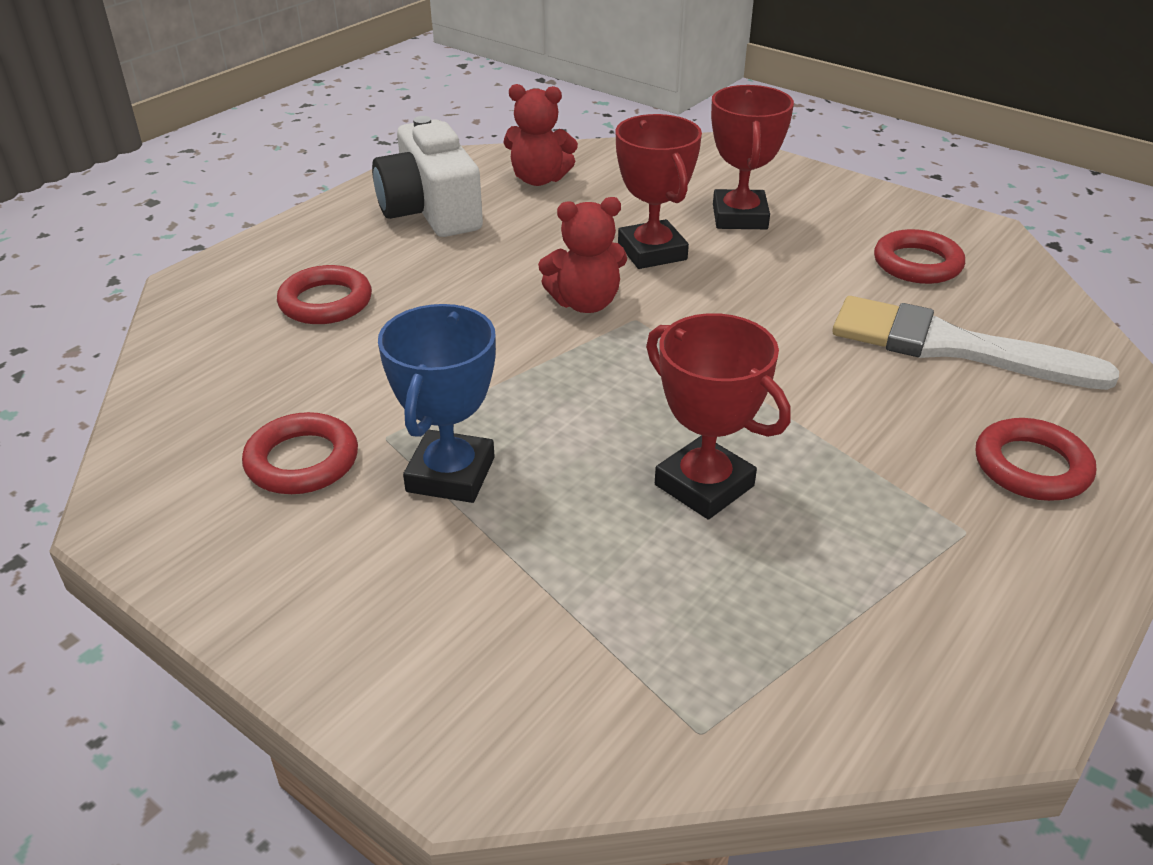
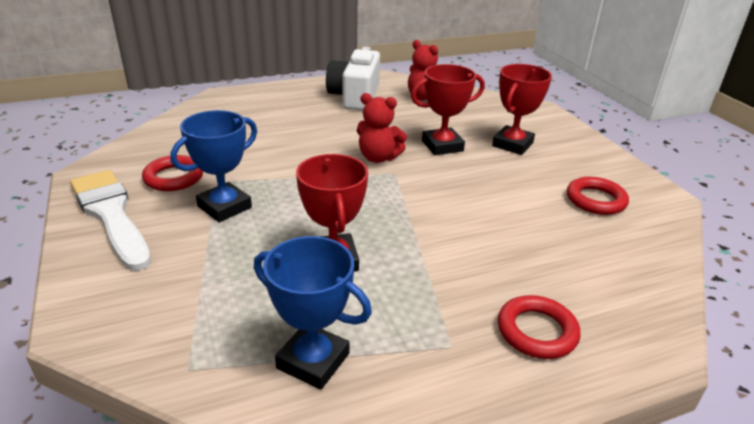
camera: 30 degrees right, 5 degrees down
(326, 302) = (262, 119): red ring -> none
(652, 252) = (442, 146): red trophy -> red trophy turned 60 degrees clockwise
(840, 634) = (313, 361): none -> blue trophy
(951, 346) = (563, 249): white brush -> white brush (111, 215)

